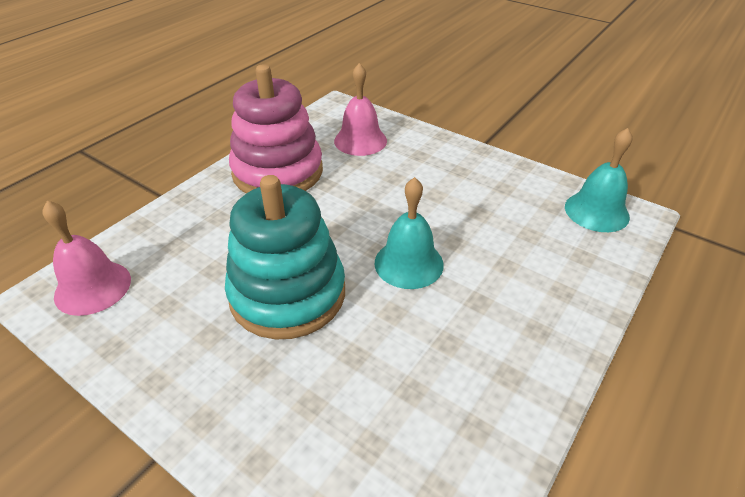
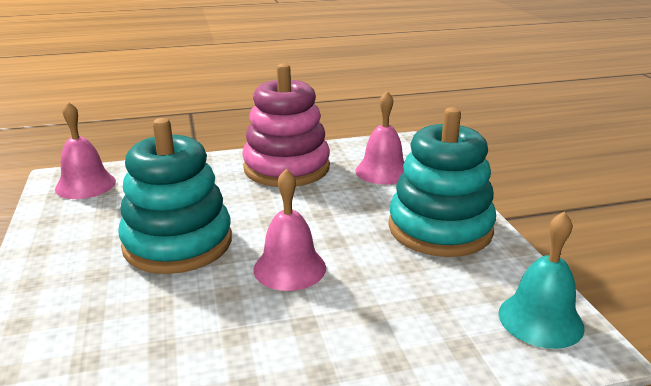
camera: 40 degrees right, 15 degrees down
(408, 263) = (289, 268): turquoise bell -> pink bell
(463, 173) = (440, 228): none -> turquoise stacking toy

